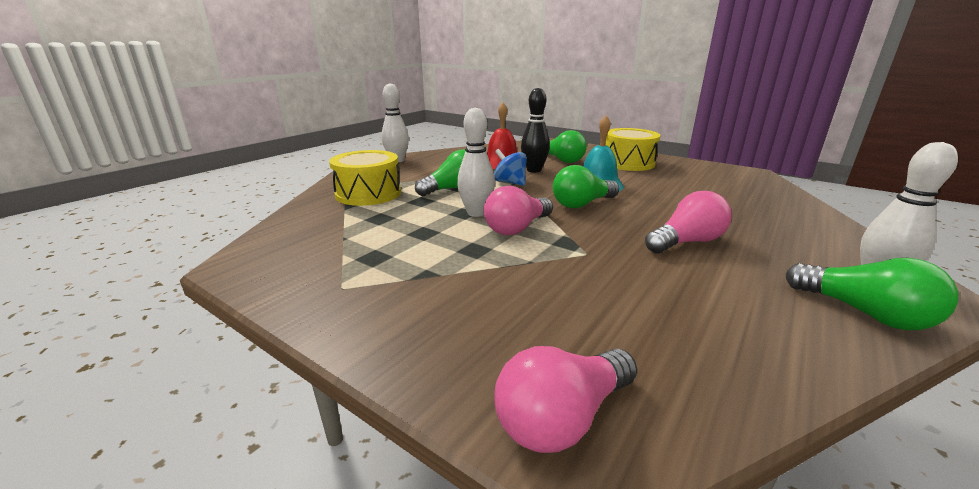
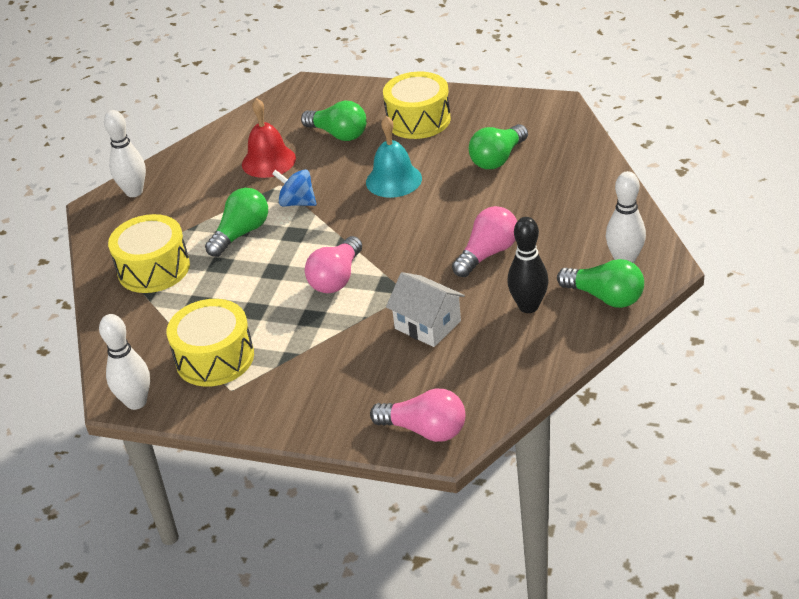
camera: 15 degrees left, 15 degrees up
(354, 257) = (215, 358): none -> yellow drum
(476, 213) = (287, 267): white bowling pin -> white bowling pin (136, 402)
(534, 170) = (314, 168): black bowling pin -> black bowling pin (528, 306)
(562, 418) = (425, 430): pink light bulb -> pink light bulb turned 105 degrees counterclockwise
(582, 204) = (386, 222): green light bulb -> green light bulb (498, 159)
(603, 284) = (427, 325): none -> white house

